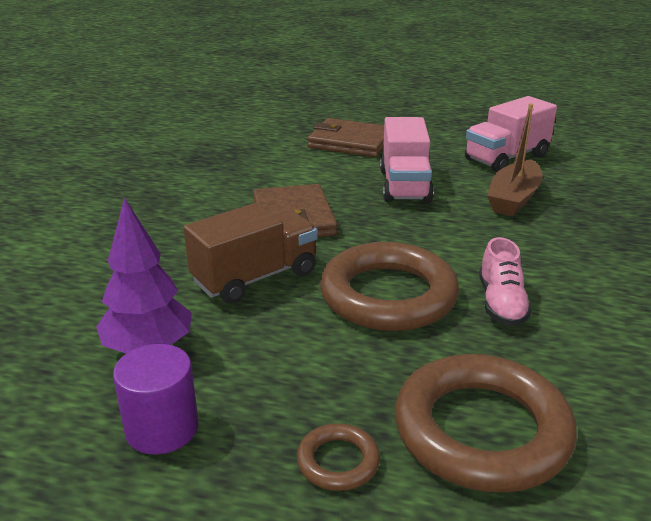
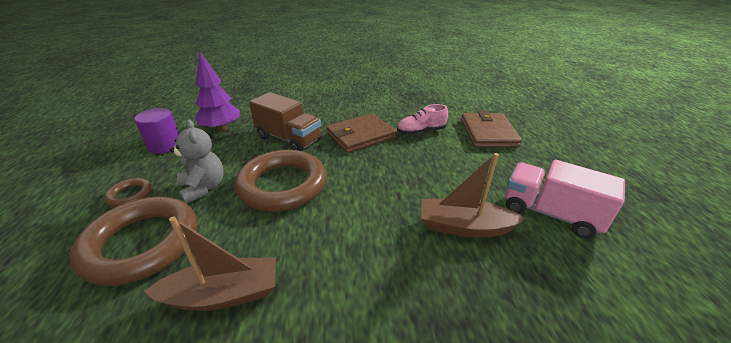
camera: 70 degrees right, 5 degrees up
(358, 370) = (203, 188): none -> grey teddy bear
(405, 185) = (438, 167): pink truck -> none
(501, 303) = (285, 237): pink shoe -> pink shoe (421, 132)
(587, 353) = (223, 294): none -> brown boat

